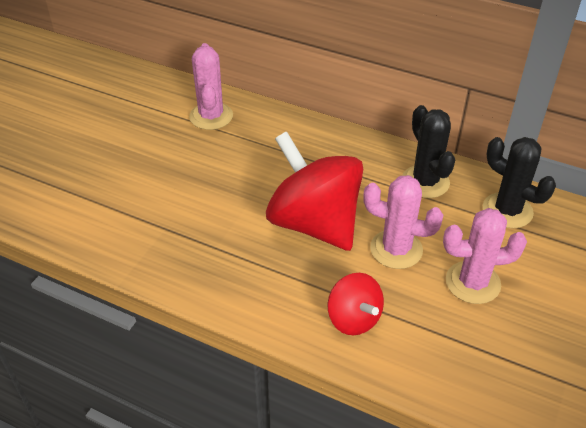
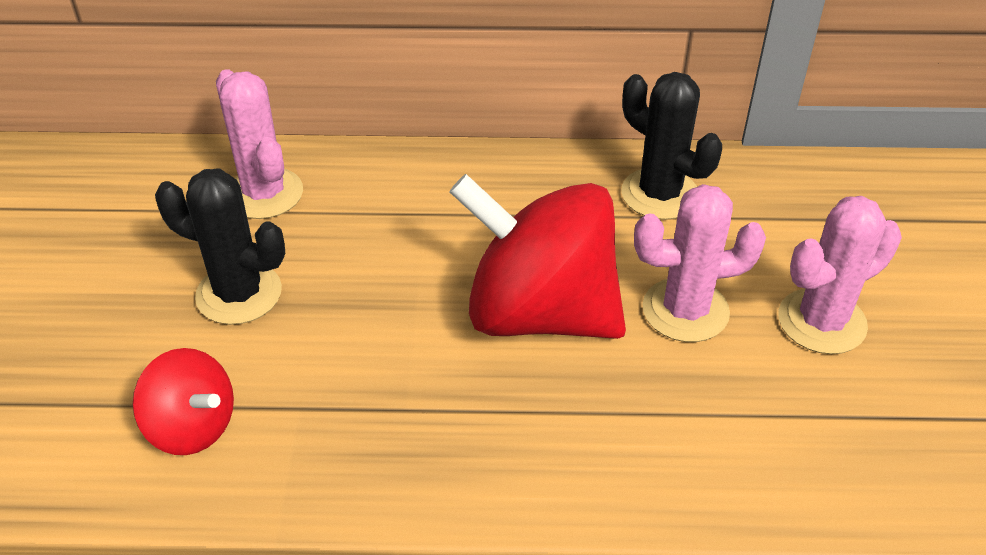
camera: 25 degrees left, 0 degrees up
(353, 318) = (695, 442): red spinning top -> red spinning top (192, 426)
(507, 210) = (796, 199): black cactus -> black cactus (239, 294)

